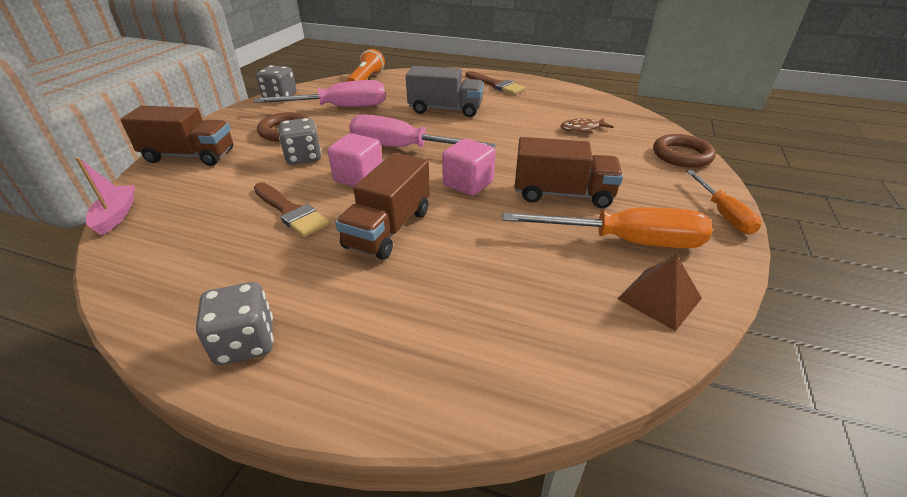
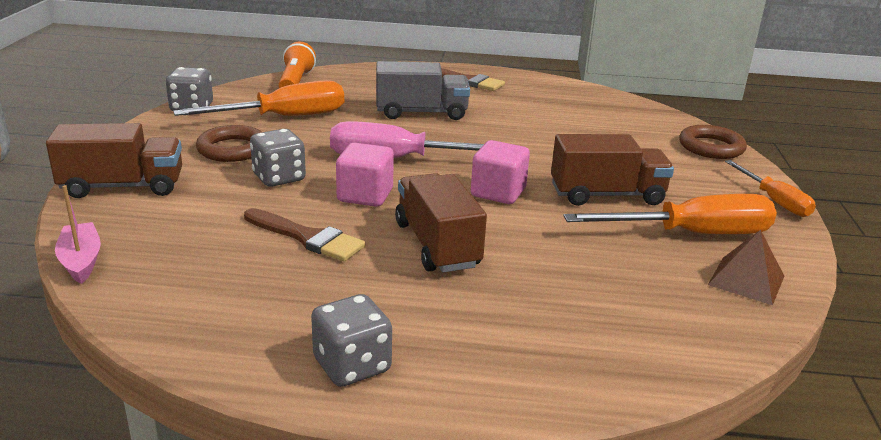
camera: 15 degrees left, 10 degrees down
(339, 108) = (284, 117): pink screwdriver -> orange screwdriver
(389, 229) = (437, 245): brown truck -> brown truck turned 150 degrees clockwise
(582, 129) = (593, 126): brown fish -> none

